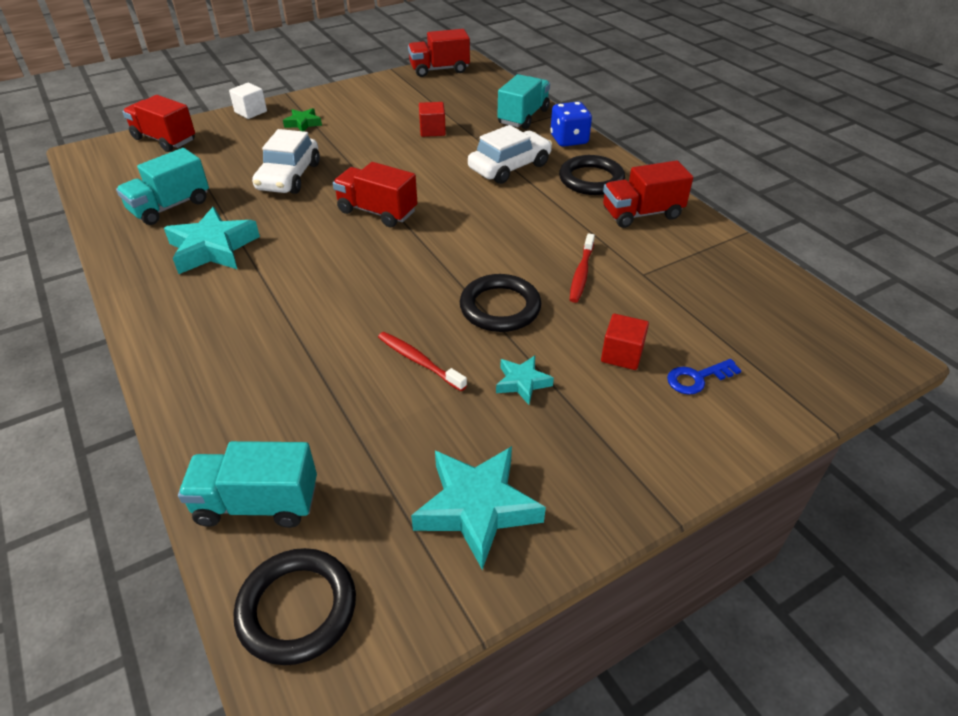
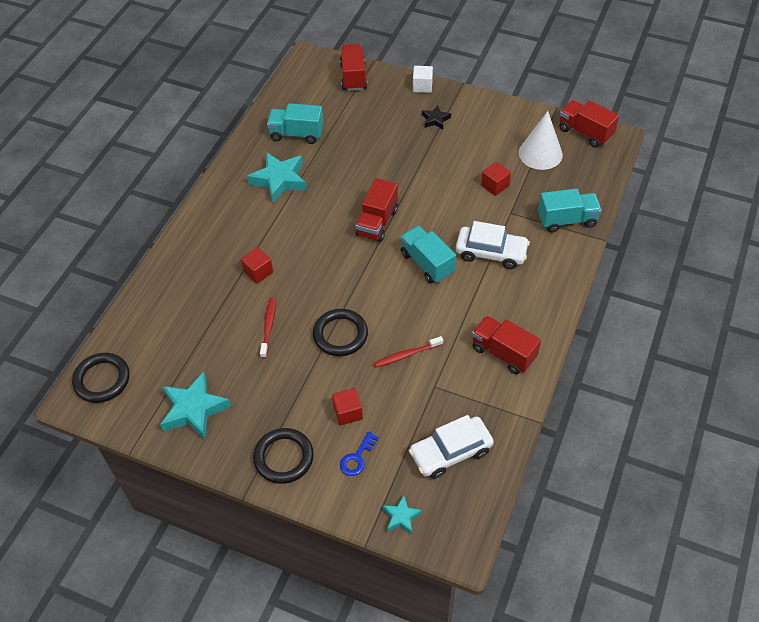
camera: 55 degrees right, 10 degrees up
(257, 503) = (139, 329): turquoise truck -> turquoise truck (427, 263)
(289, 177) = (372, 158): white car -> white car (450, 452)
(303, 123) = (435, 120): green star -> black star
(322, 329) = (258, 272): none -> red cube
(377, 211) = (377, 222): red truck -> red truck turned 150 degrees counterclockwise
(430, 96) = (540, 153): none -> white cone
(522, 382) = (288, 380): turquoise star -> turquoise star (401, 517)
(569, 140) = (561, 263): blue dice -> none
(591, 179) = (519, 304): black ring -> black ring (284, 457)
(697, 378) = (357, 458): blue key -> blue key turned 90 degrees counterclockwise

